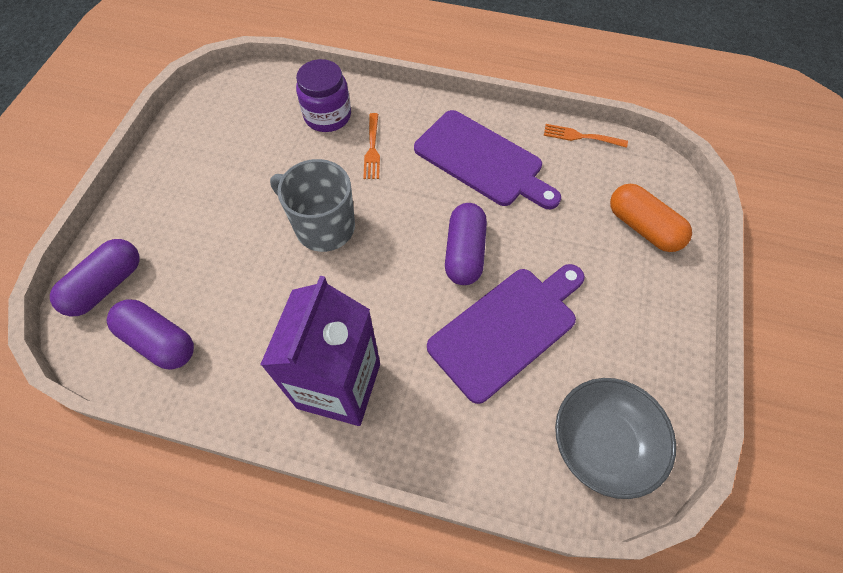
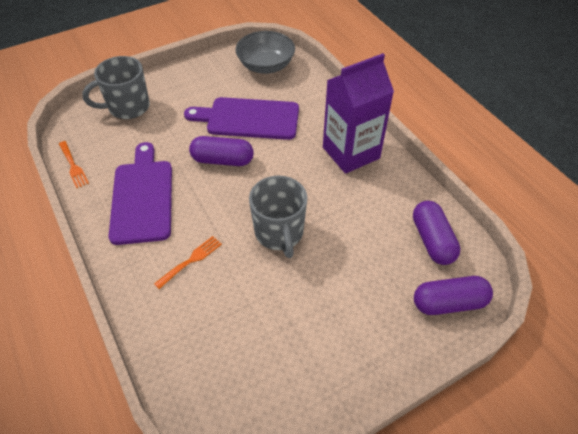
camera: 135 degrees left, 10 degrees down
(327, 116) = (186, 316): purple jar -> none
(464, 253) = (222, 160): purple capsule -> purple capsule turned 45 degrees clockwise
(643, 227) = (128, 107): orange capsule -> grey mug

